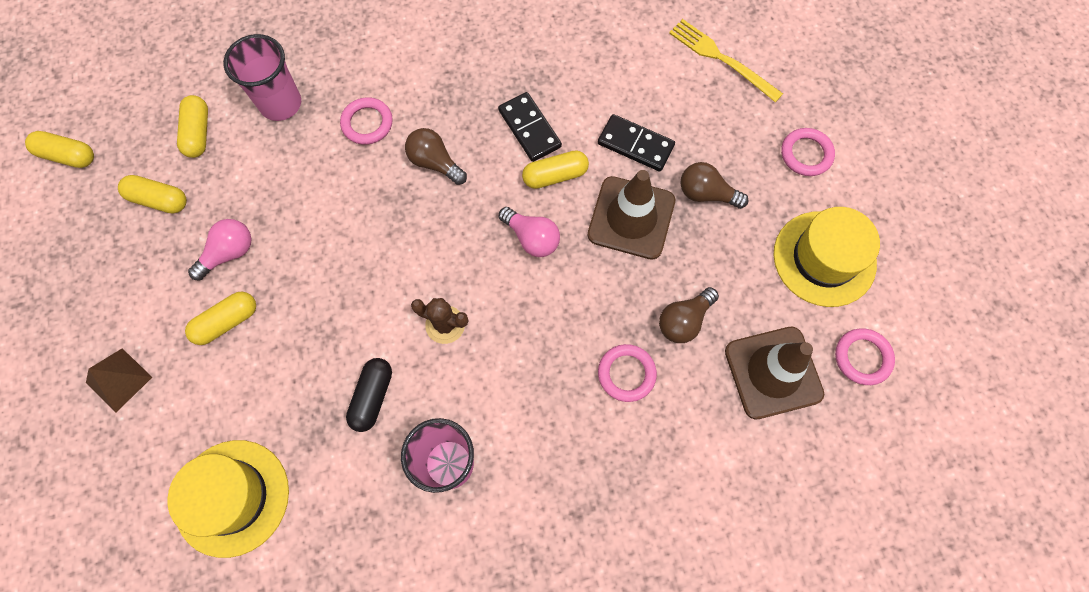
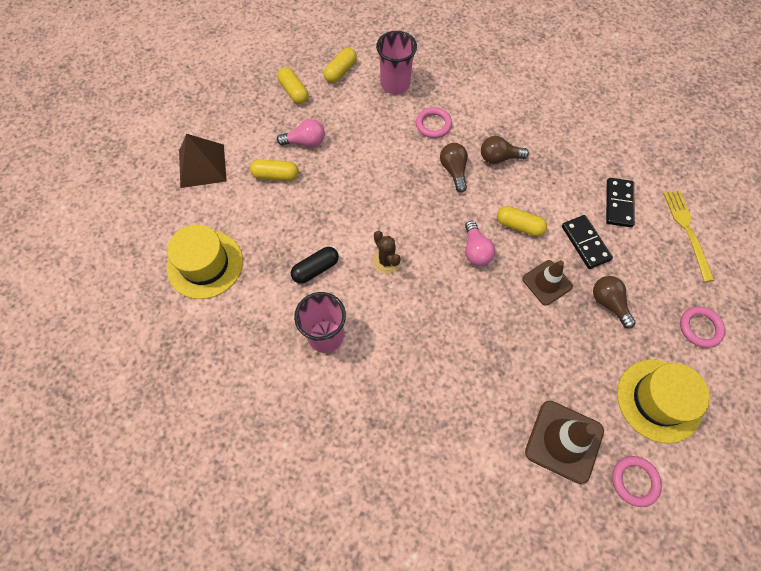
camera: 40 degrees right, 5 degrees down
(67, 155) = (269, 41): yellow capsule -> none
(119, 380) = (202, 165): brown pyramid -> brown pyramid, size x1.50
(529, 129) = (525, 189): black domino -> black domino (618, 204)
(626, 374) = (468, 368): pink ring -> none
(631, 218) = (547, 282): brown traffic cone -> brown traffic cone, size x0.66
(684, 320) = (531, 366): brown light bulb -> brown light bulb (499, 158)

